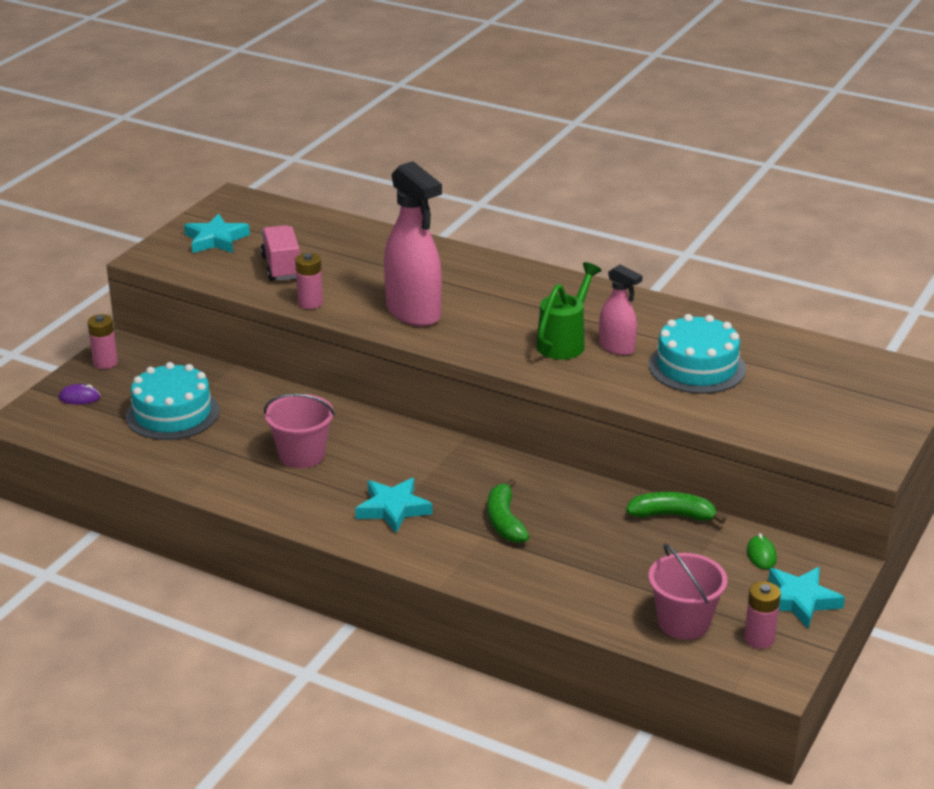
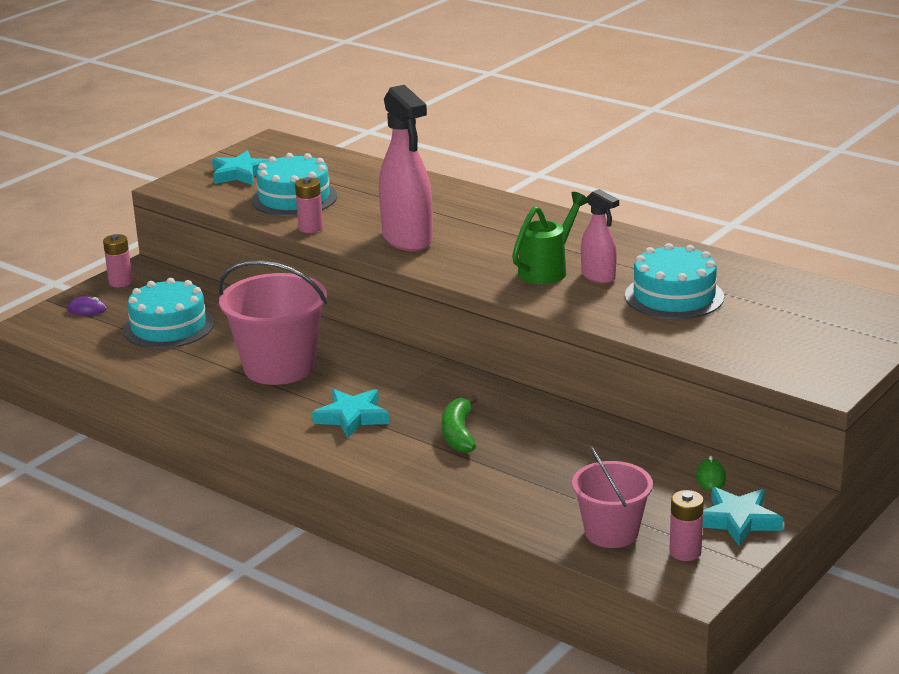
camera: 10 degrees right, 5 degrees down
(282, 267) = (294, 198): pink truck -> turquoise cake
(301, 455) = (279, 367): pink bucket -> pink bucket, size x1.58
(672, 515) = (629, 438): green banana -> none

